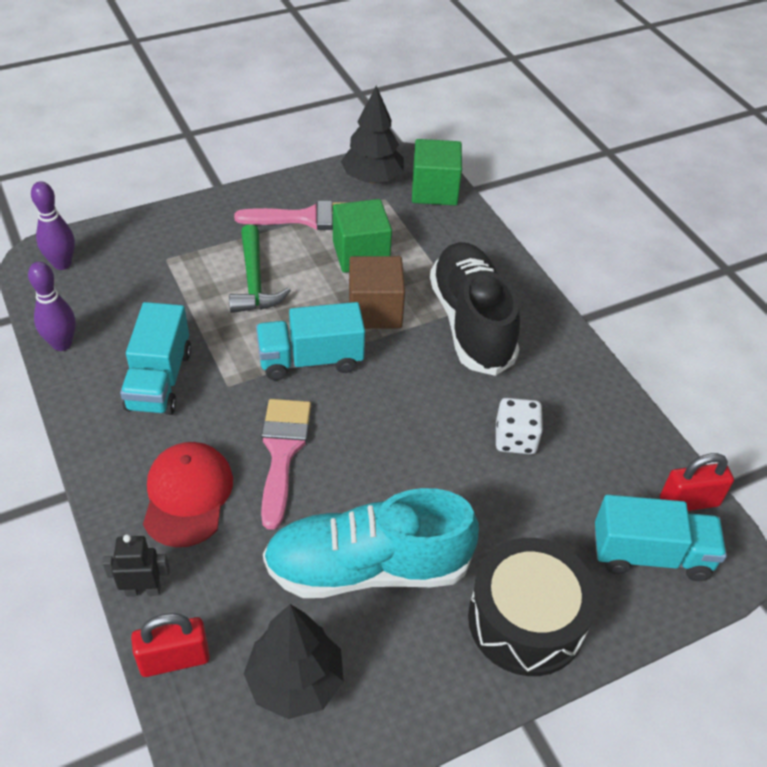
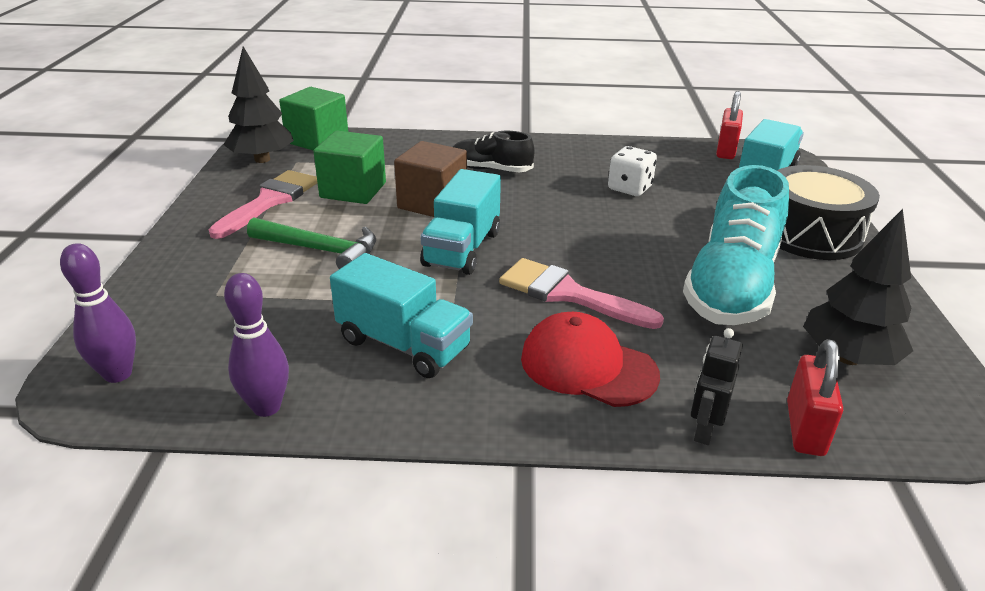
camera: 60 degrees left, 15 degrees down
(471, 323) = (491, 169): black shoe -> black shoe, size x0.55

